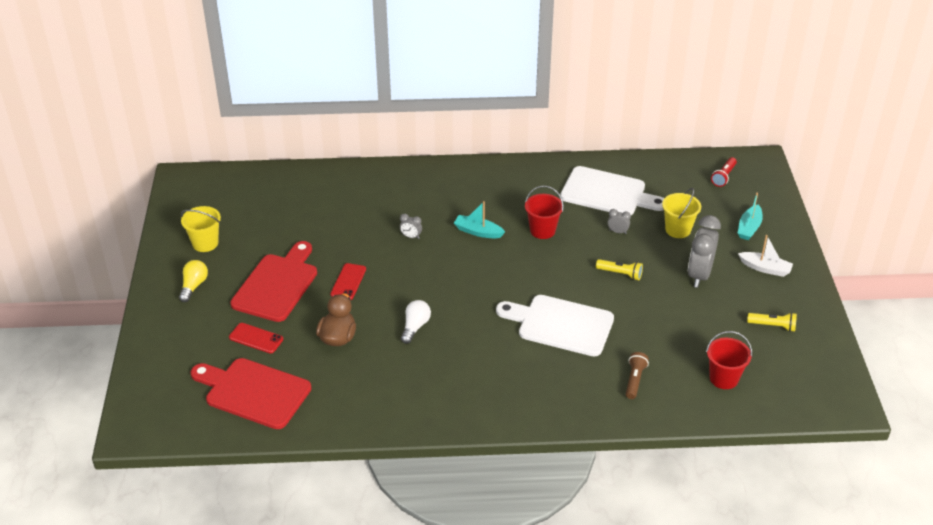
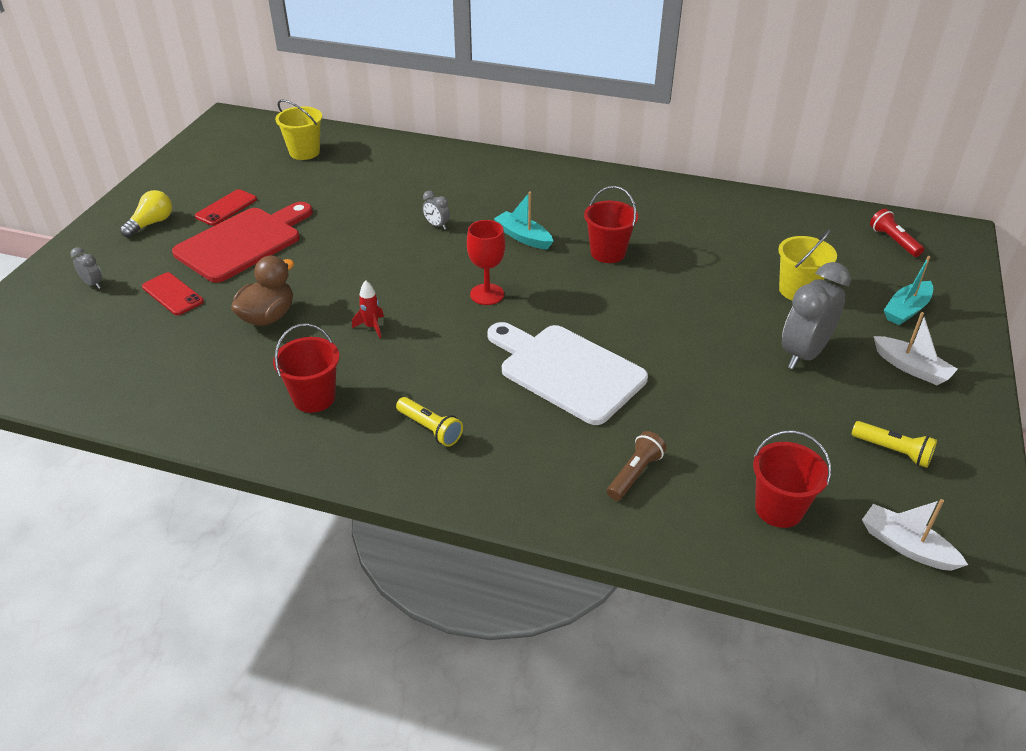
camera: 20 degrees right, 0 degrees up
(205, 243) = (200, 184): yellow bucket -> yellow bucket (304, 152)
(253, 392) = (119, 355): red cutting board -> none
(348, 282) = (327, 257): red phone -> red phone (226, 208)
(410, 386) = (314, 398): none -> red bucket
(415, 327) = (372, 327): white light bulb -> red rocket
(478, 283) = (487, 294): none -> red goblet
(607, 193) = (719, 228): white cutting board -> none
(617, 232) = (709, 275): grey clock -> grey clock (93, 284)
(620, 274) = (687, 326): yellow flashlight -> yellow flashlight (430, 429)
(724, 176) = (893, 241): red flashlight -> red flashlight turned 105 degrees clockwise
(798, 380) = (906, 546): none -> white boat

